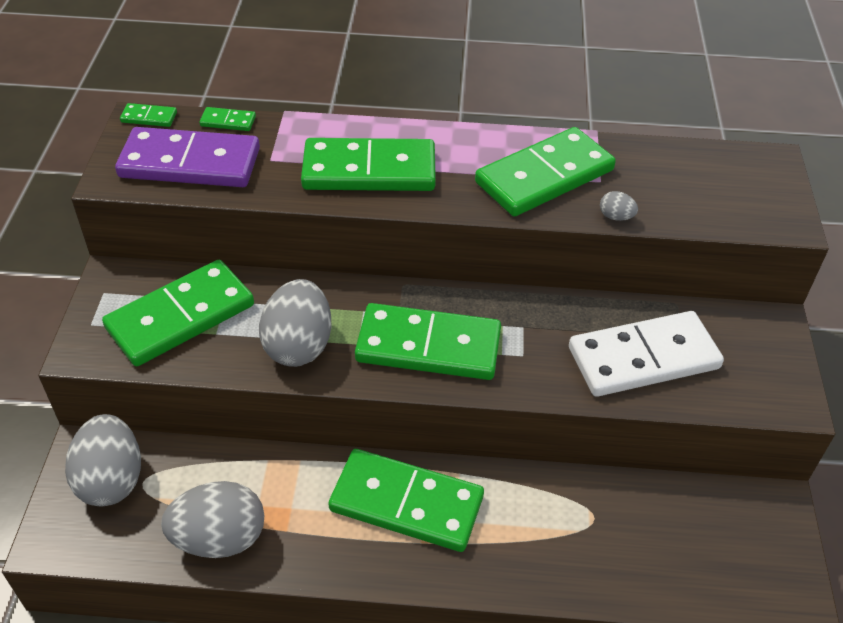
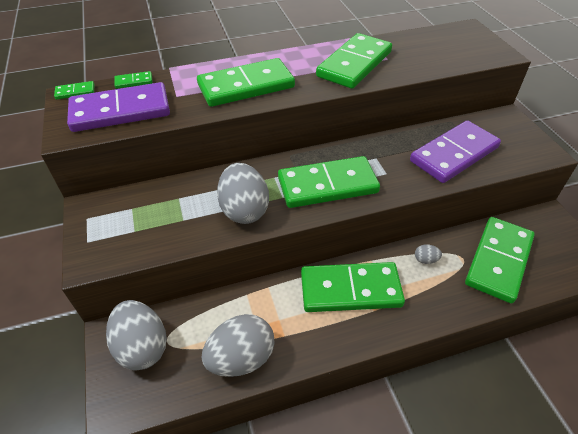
camera: 20 degrees left, 0 degrees up
(181, 317) = (152, 217): green domino -> green domino (499, 261)
(616, 217) = (410, 74): grey egg -> grey egg (425, 260)
(643, 358) = (454, 154): white domino -> purple domino

